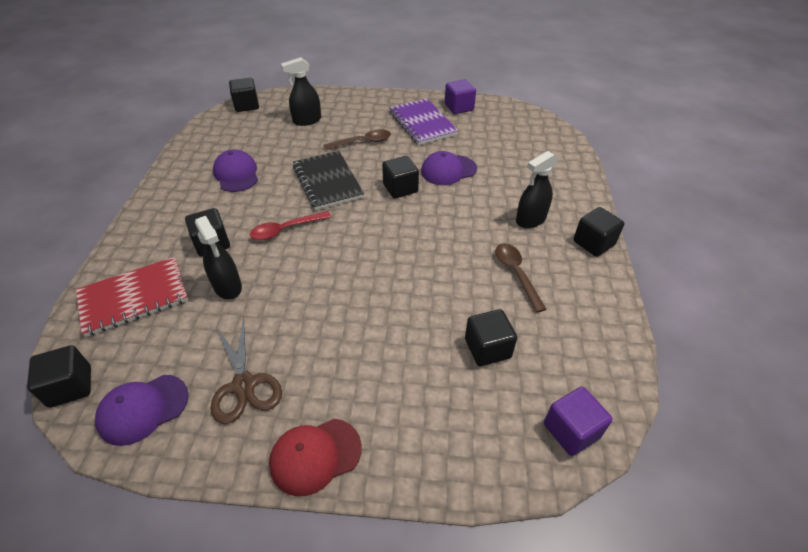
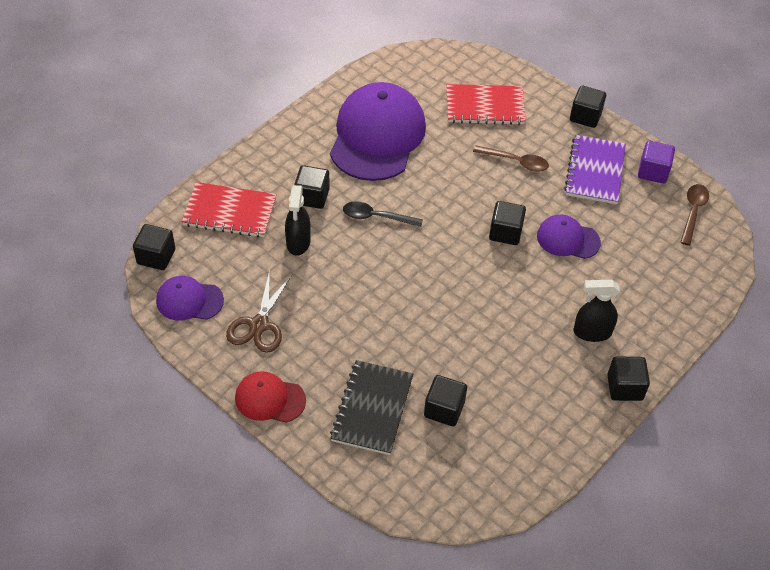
camera: 35 degrees right, 5 degrees up
(236, 174) = (377, 136): purple cap -> purple cap, size x2.03
(246, 105) = (442, 56): black cube -> black cube (585, 116)
(285, 230) = (376, 217): red spoon -> black spoon
(307, 120) = (485, 106): black spray bottle -> red notebook
(328, 181) = (448, 189): black notebook -> black notebook (372, 409)
(516, 274) = (526, 370): brown spoon -> brown spoon (693, 212)
(571, 430) = (446, 498): purple cube -> none

